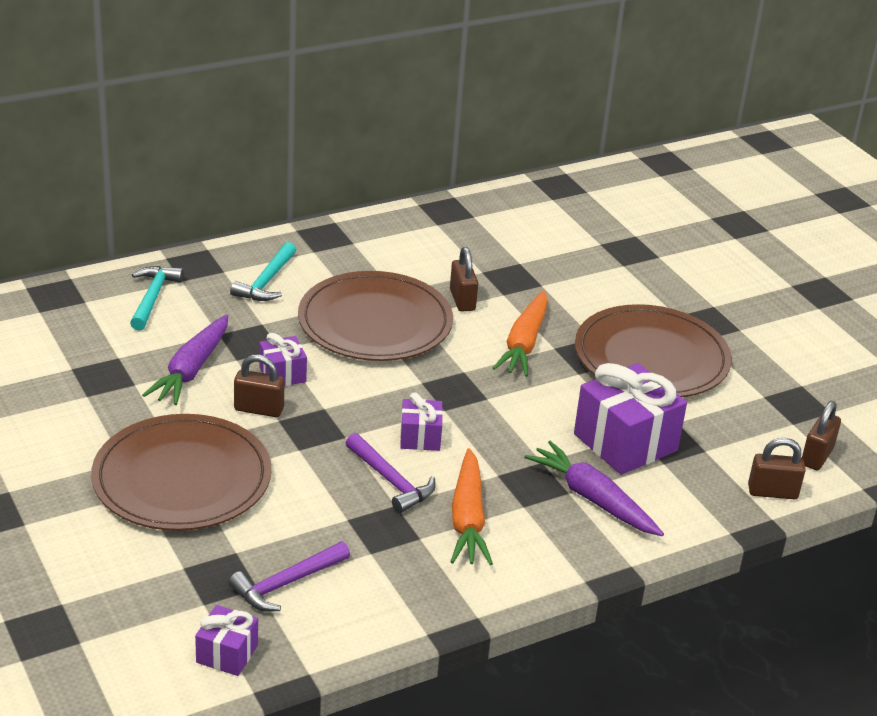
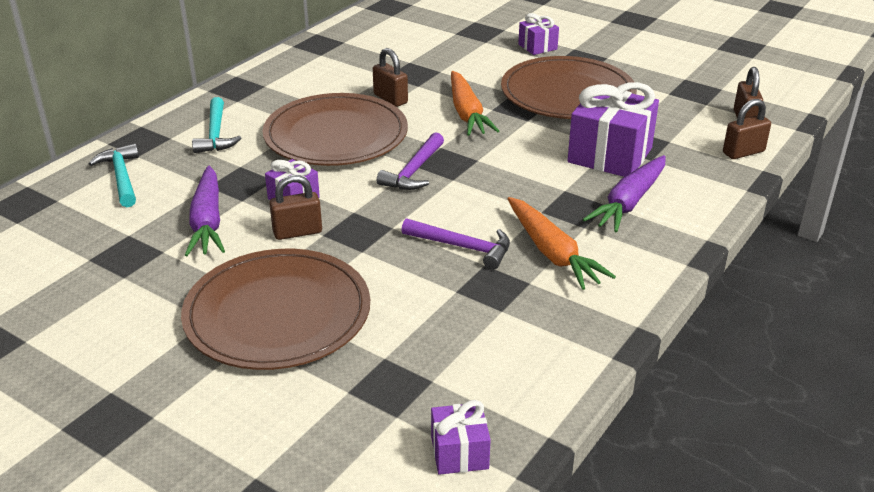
camera: 25 degrees left, 0 degrees up
(286, 583) = (454, 366): purple hammer -> purple hammer (414, 171)
(420, 437) = (454, 206): purple gift -> purple gift (537, 47)
(593, 499) = (629, 202): purple carrot -> purple carrot turned 75 degrees counterclockwise

